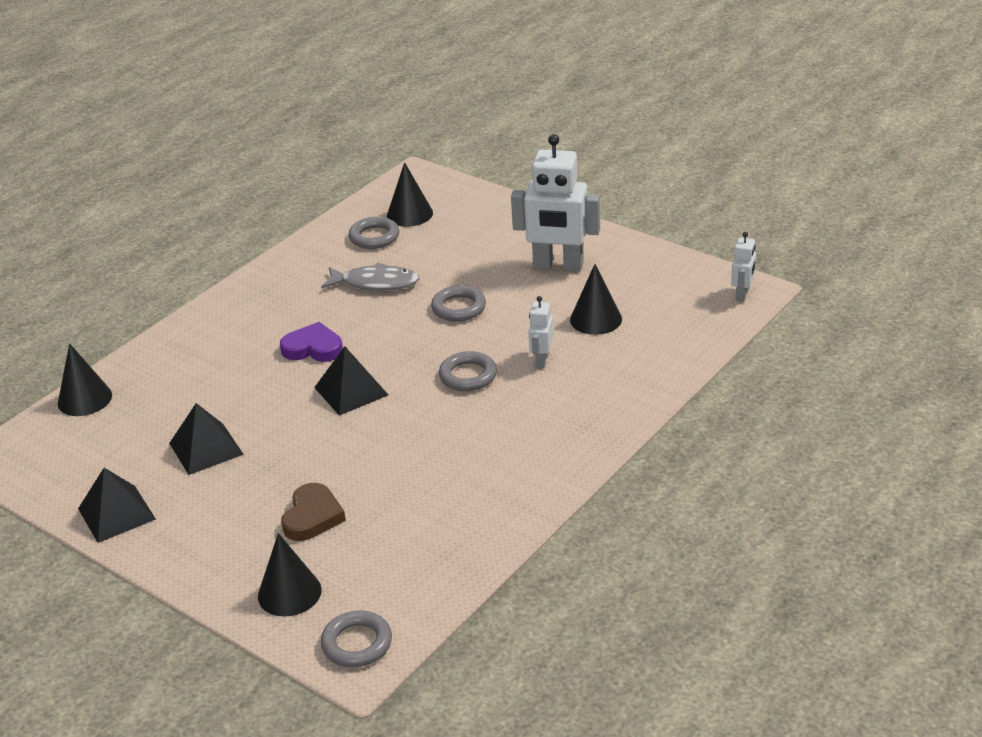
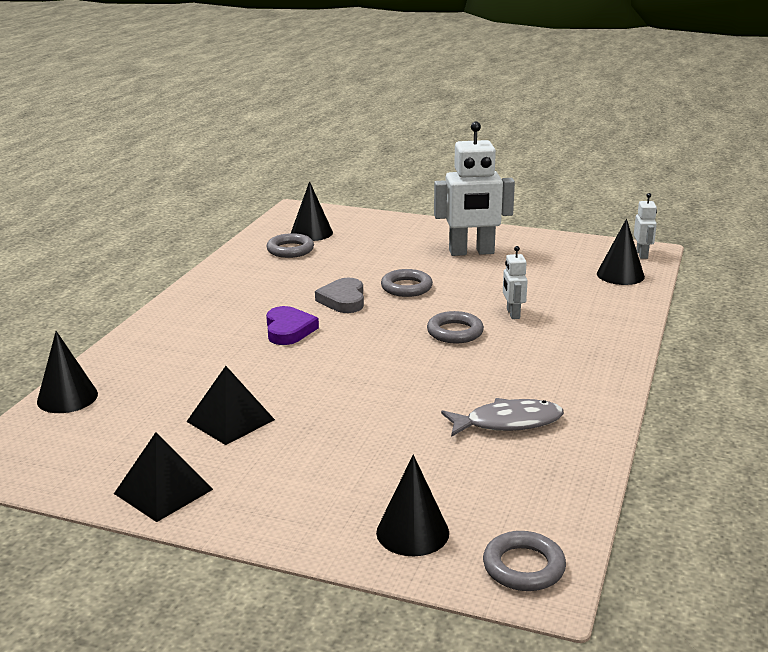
camera: 20 degrees left, 10 degrees down
(312, 516) = (387, 461): brown heart -> none
(313, 348) = (288, 330): purple heart -> purple heart turned 90 degrees clockwise
(351, 391) = (350, 356): black pyramid -> none
(375, 283) = (315, 279): grey fish -> grey fish (508, 422)
(386, 316) = (343, 300): none -> grey heart
(596, 319) = (535, 282): black cone -> black cone (620, 275)

